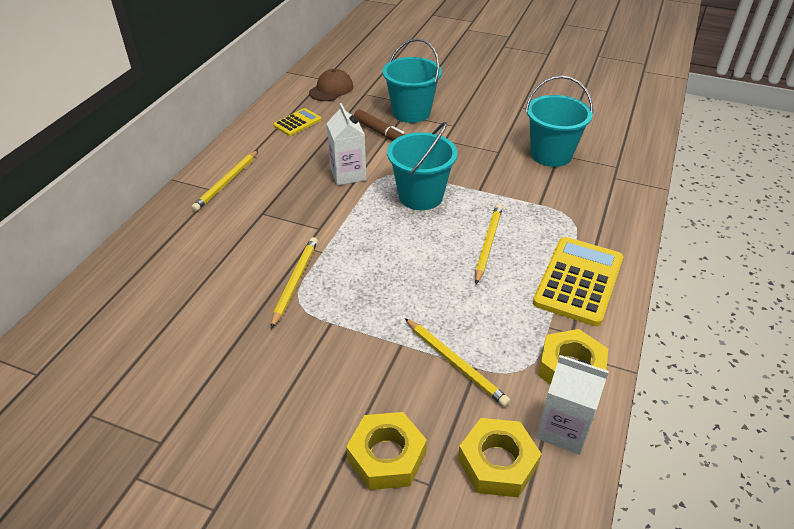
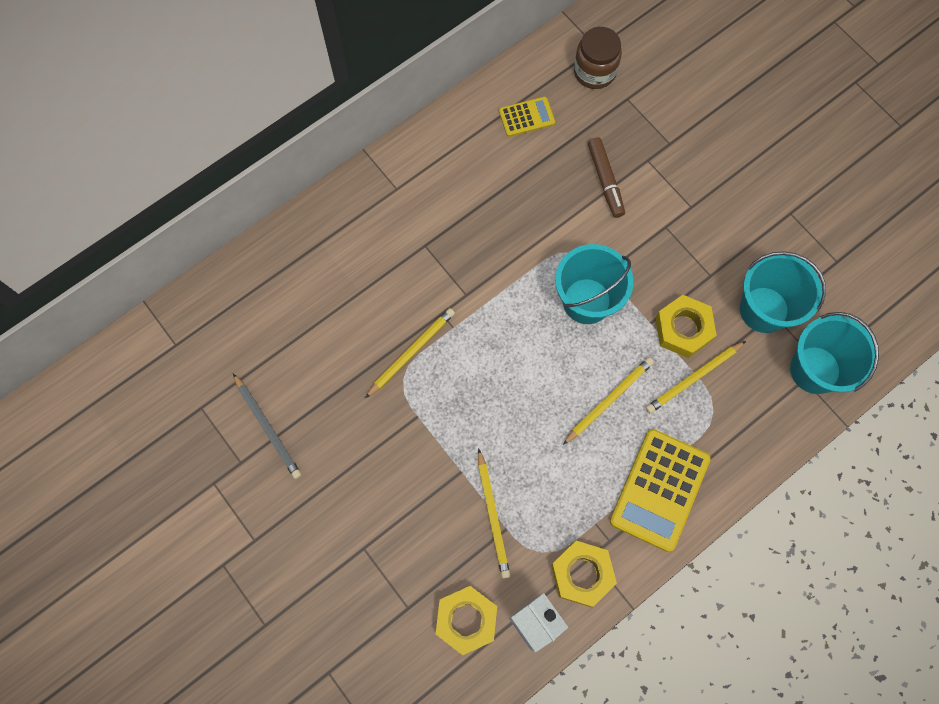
camera: 30 degrees right, 30 degrees up
(178, 398) = (268, 427): none -> grey pencil
(227, 182) = (412, 182): yellow pencil -> yellow pencil (694, 378)
(331, 89) = (594, 72): brown cap -> brown jar
(348, 174) = (534, 230): white carton -> none
(386, 456) = (391, 567): yellow nut -> yellow nut (683, 329)
(411, 112) = (659, 160): turquoise bucket -> turquoise bucket (815, 370)
(578, 281) = (659, 490): yellow calculator -> yellow calculator turned 150 degrees clockwise

